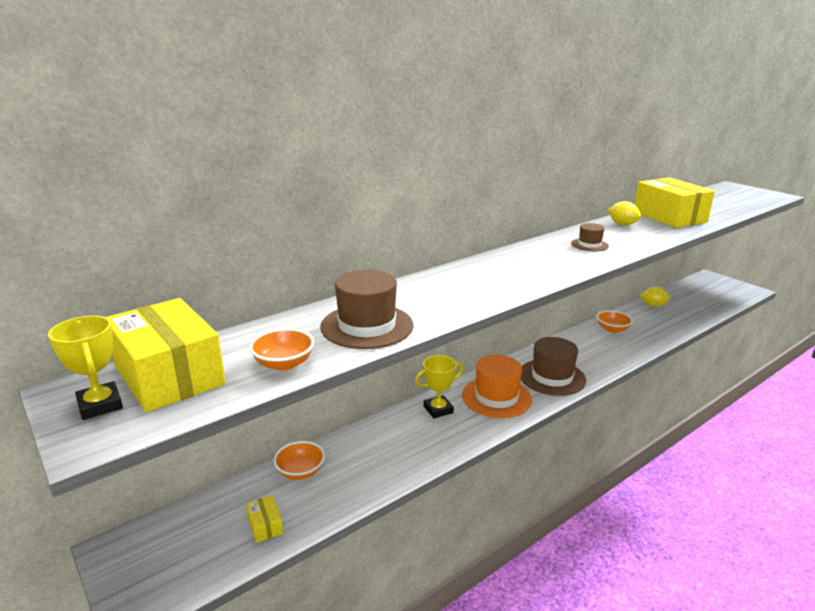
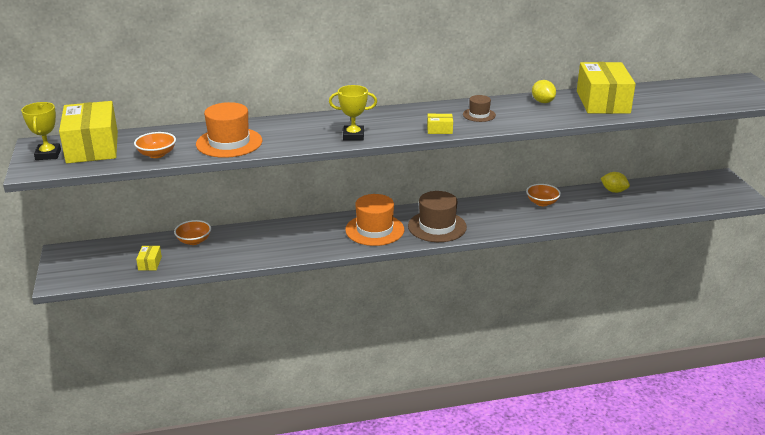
camera: 25 degrees right, 5 degrees up
(367, 326) = (229, 142): brown hat -> orange hat
(438, 409) = (321, 227): yellow trophy -> yellow trophy (353, 136)
(578, 265) = (439, 130): none -> yellow box

